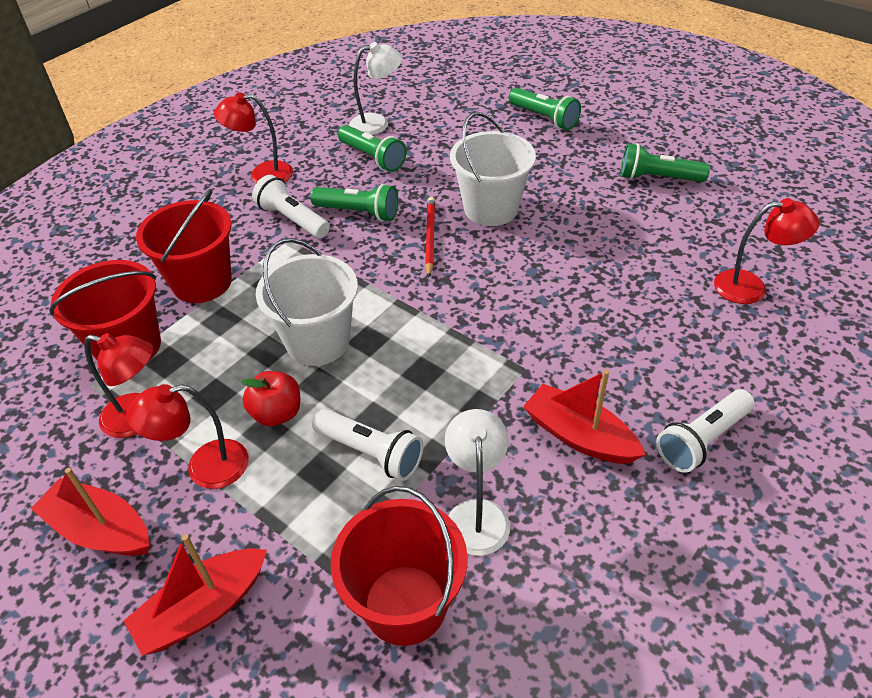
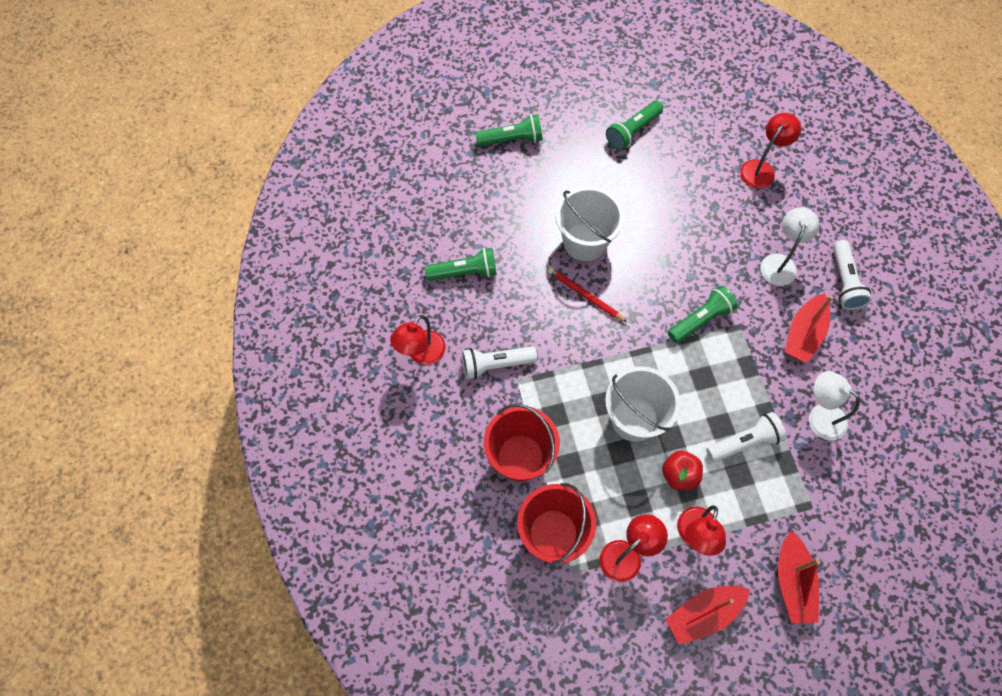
camera: 55 degrees left, 20 degrees up
(359, 212) = (523, 320): green flashlight -> green flashlight (700, 320)
(377, 123) = (422, 242): white lamp -> white lamp (780, 263)
(405, 604) = (850, 484): red bucket -> none
(579, 436) = (803, 334): red boat -> red boat turned 45 degrees counterclockwise

